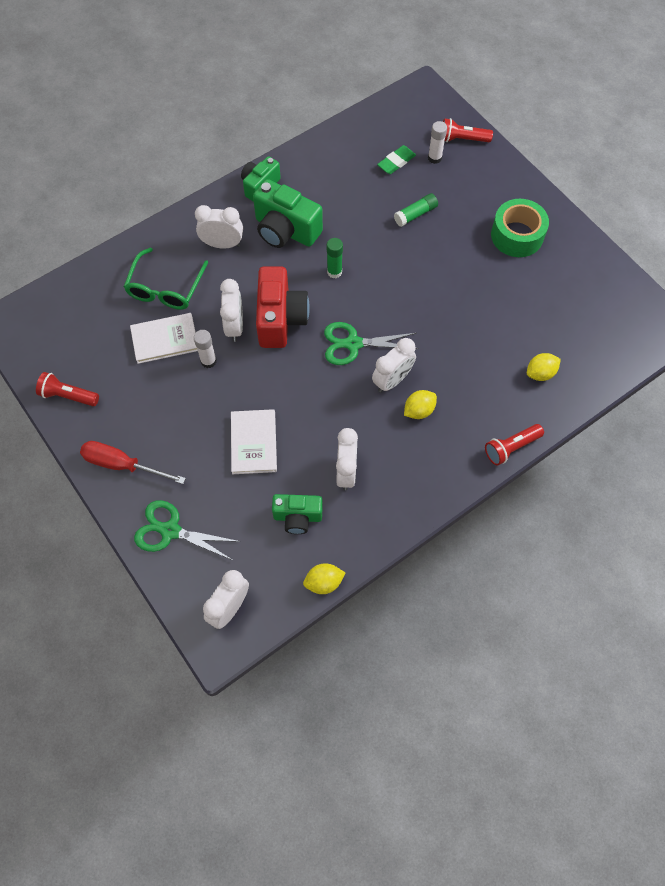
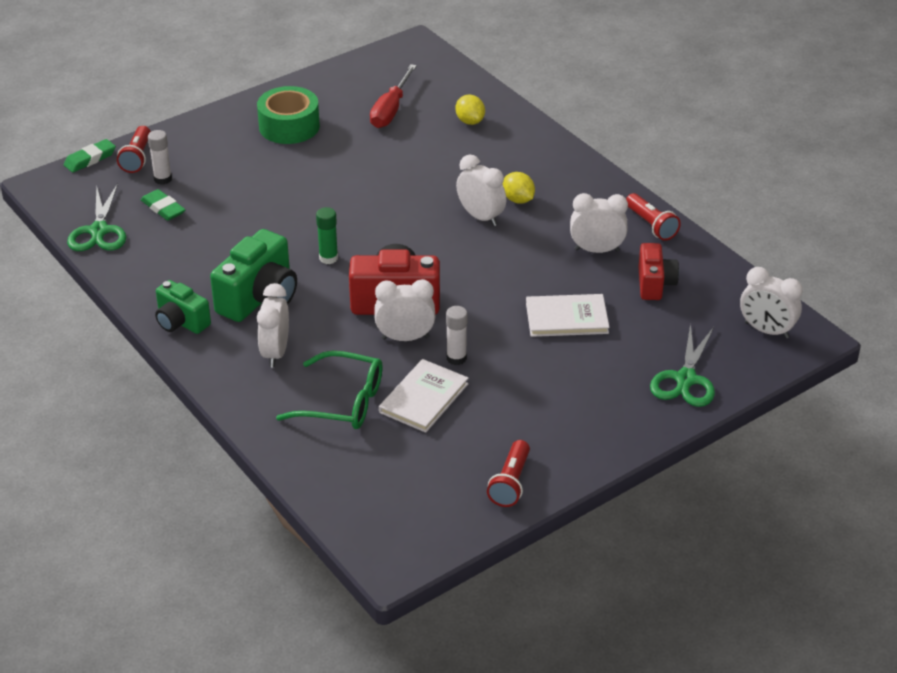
camera: 90 degrees left, 25 degrees down
(122, 465) = (606, 425): red screwdriver -> red screwdriver (391, 110)
(165, 339) = (423, 398): white book -> white book turned 45 degrees clockwise
(297, 517) = (654, 284): green camera -> red camera
(324, 582) = (725, 265): yellow lemon -> none
(353, 344) = (432, 244): green scissors -> green scissors (99, 231)
(415, 214) = (248, 195): green glue stick -> none
(458, 111) = (90, 159): none -> green eraser
(511, 447) = (558, 143): red flashlight -> red flashlight (651, 225)

